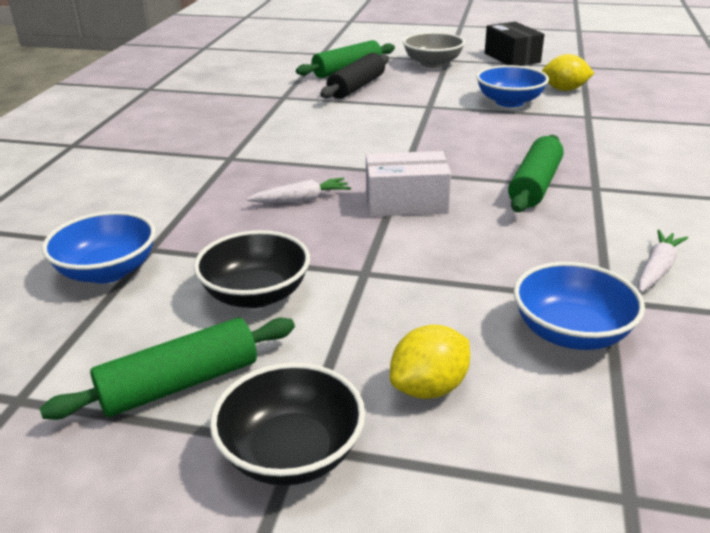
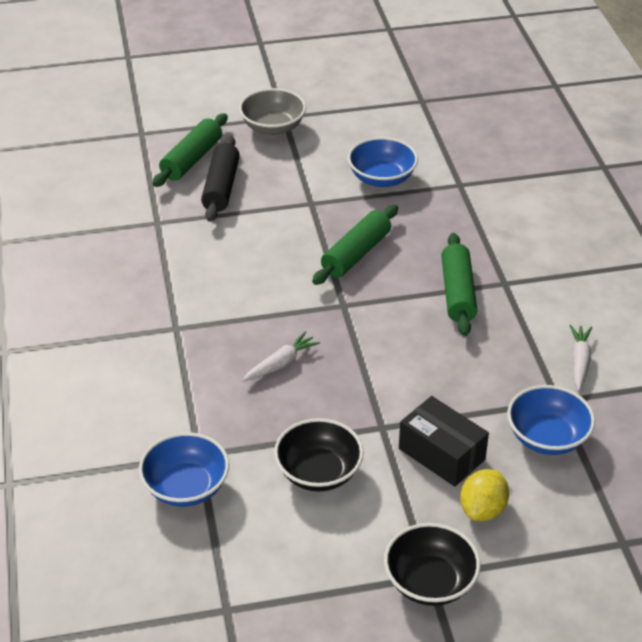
camera: 25 degrees left, 10 degrees up
(180, 384) = (325, 561): green rolling pin -> green rolling pin (356, 254)
(406, 202) = (368, 342): white box -> none
(512, 58) = (347, 99): black box -> black box (441, 454)
(564, 90) = (422, 146): yellow lemon -> none

